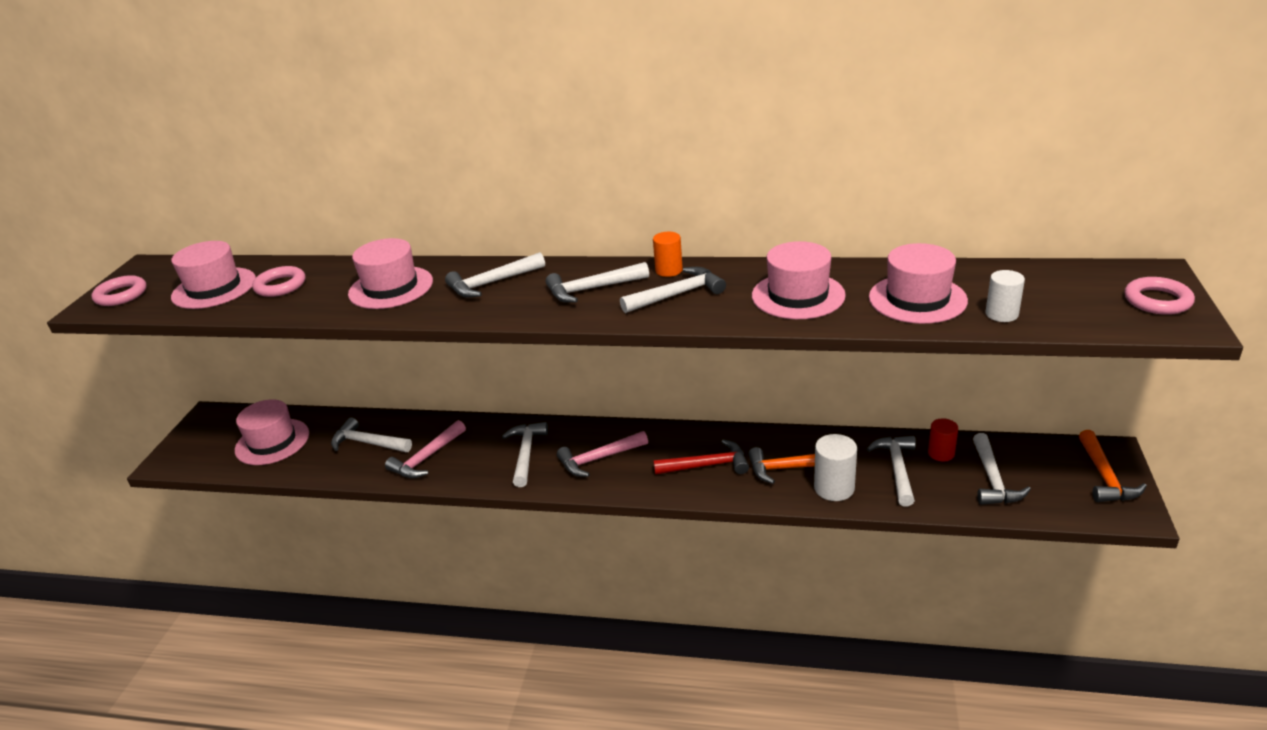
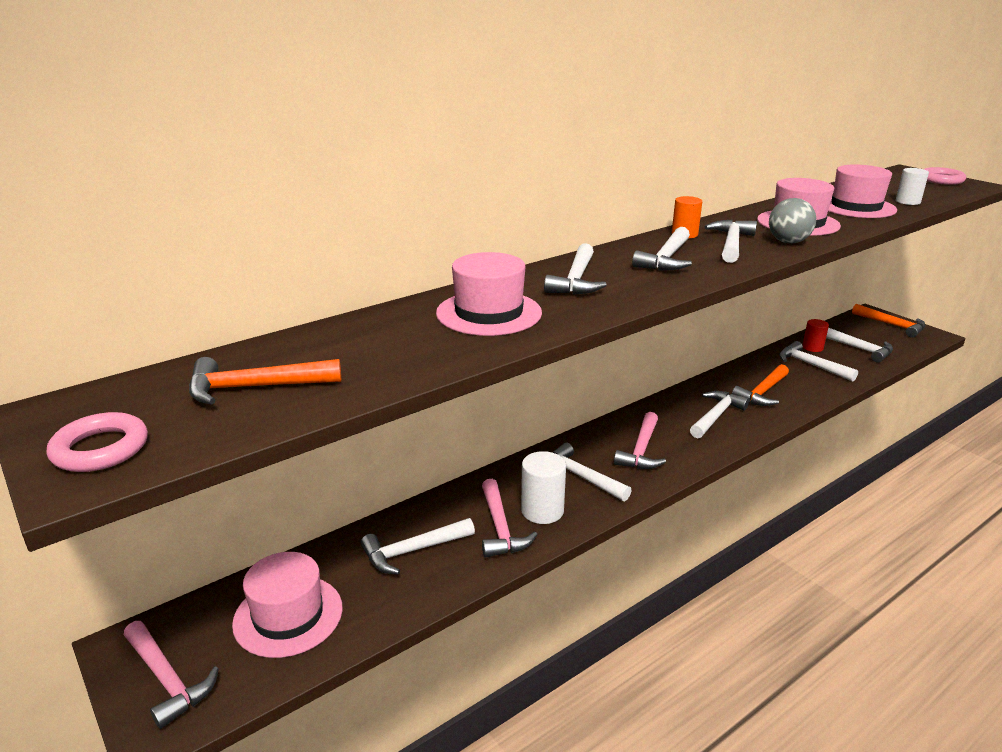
camera: 50 degrees left, 5 degrees down
(197, 442) = (168, 679): none -> pink hammer
(214, 288) = (255, 387): pink hat -> orange hammer
(280, 286) = (349, 354): pink ring -> none
(707, 465) = (716, 416): red hammer -> white hammer
(727, 312) = (788, 242): none -> grey ball
(834, 488) = (805, 390): white cylinder -> white cylinder (542, 511)

